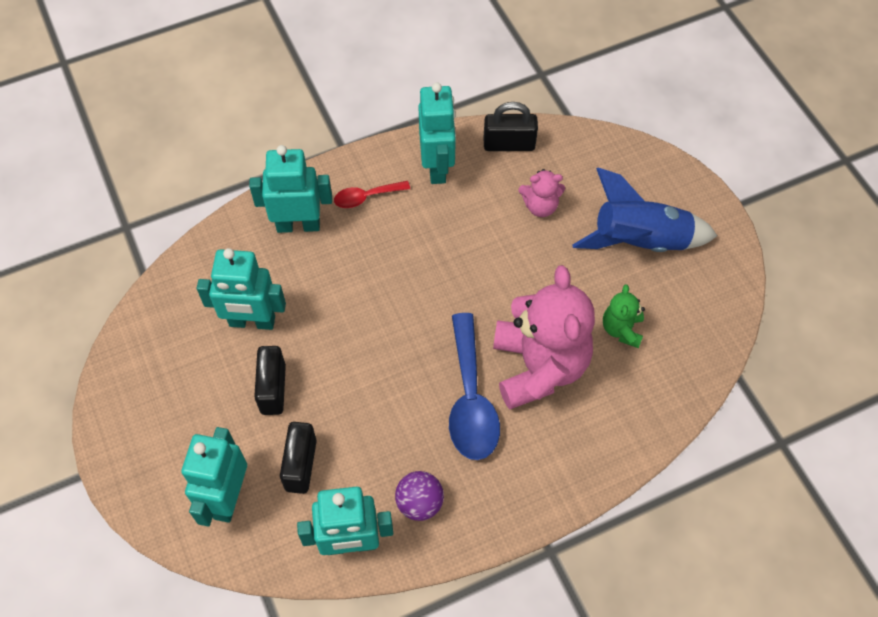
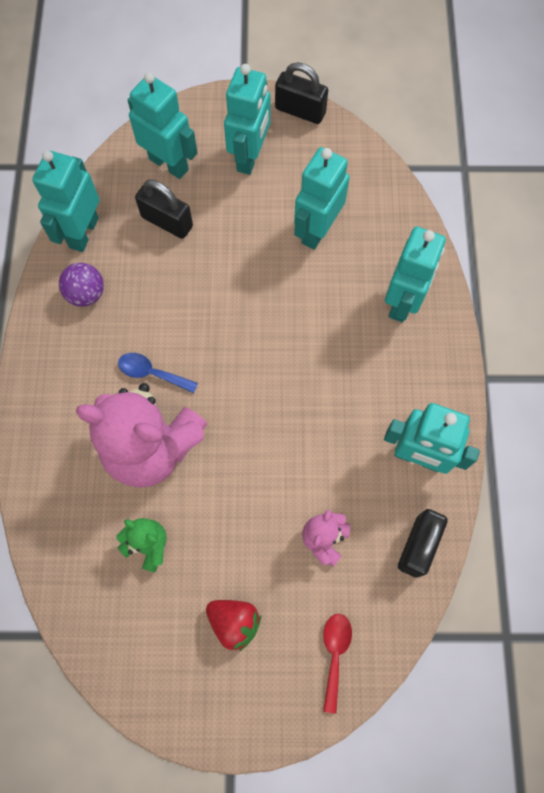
camera: 115 degrees right, 10 degrees up
(187, 419) = (250, 157): none -> turquoise robot
(273, 389) = (244, 225): black padlock -> black padlock (300, 111)
(366, 197) = (409, 373): red spoon -> red spoon (335, 654)
(470, 400) = (151, 373): blue spoon -> blue spoon, size x0.53
(640, 241) = (234, 622): blue rocket -> red strawberry

